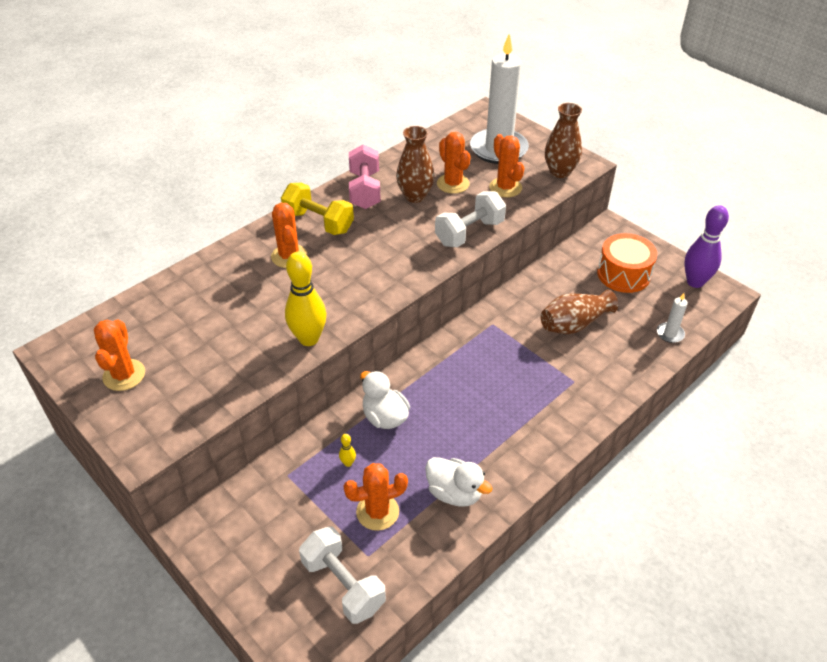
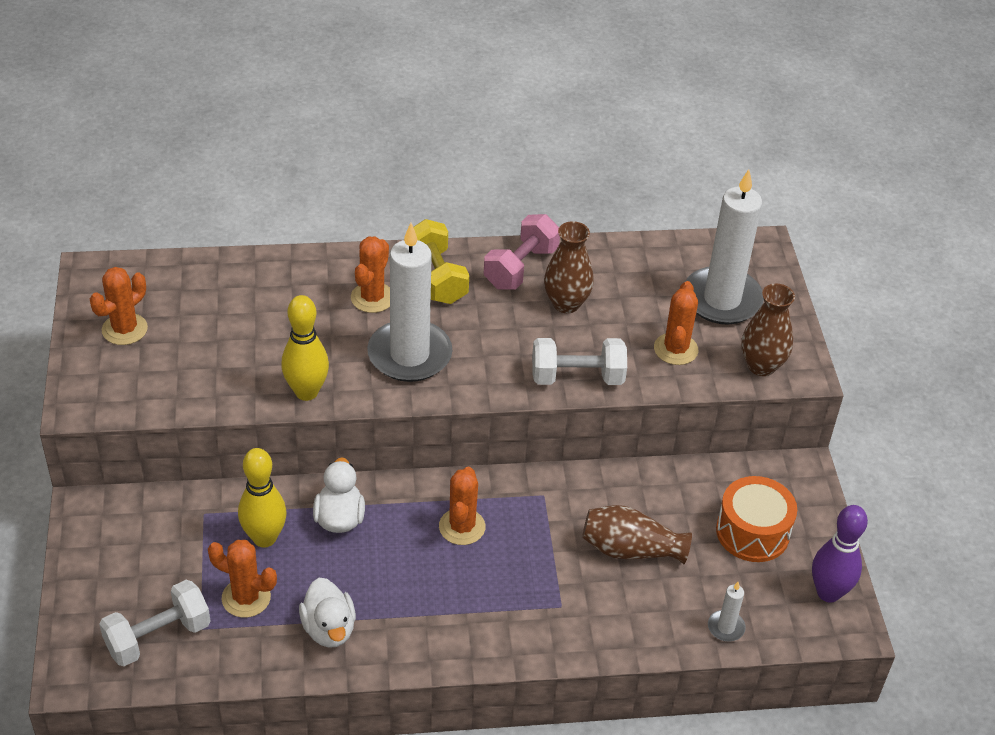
camera: 35 degrees right, 0 degrees up
(343, 584) = (158, 637): white dumbbell -> white dumbbell turned 60 degrees clockwise
(348, 463) = (264, 538): yellow bowling pin -> yellow bowling pin, size x2.44
(352, 277) = (409, 355): none -> white candle
(453, 184) = (622, 312): orange cactus -> orange cactus (462, 527)

